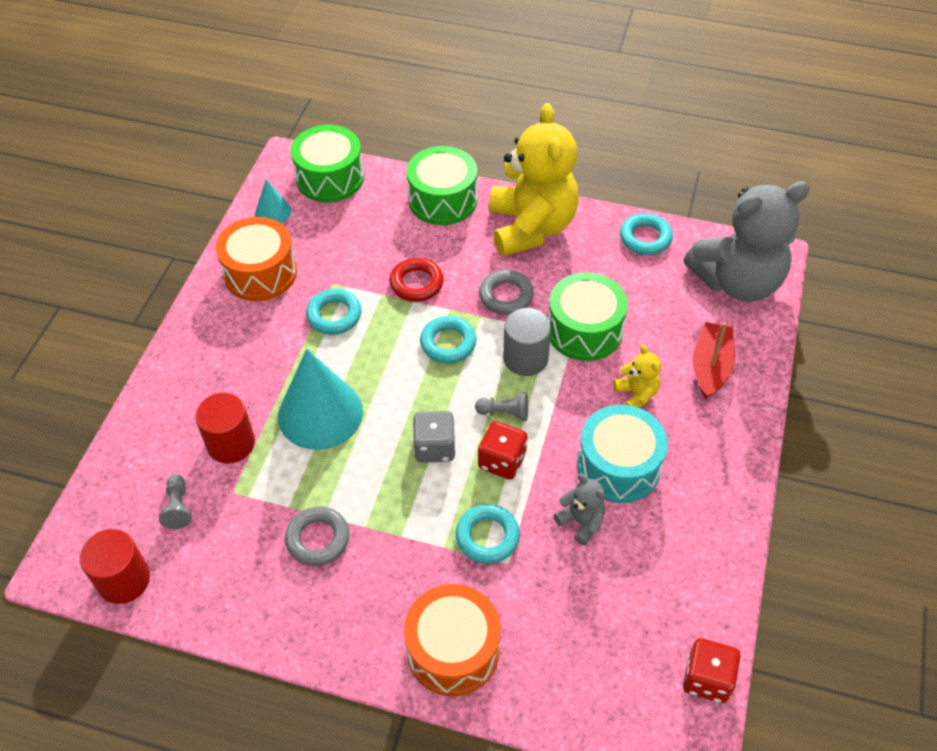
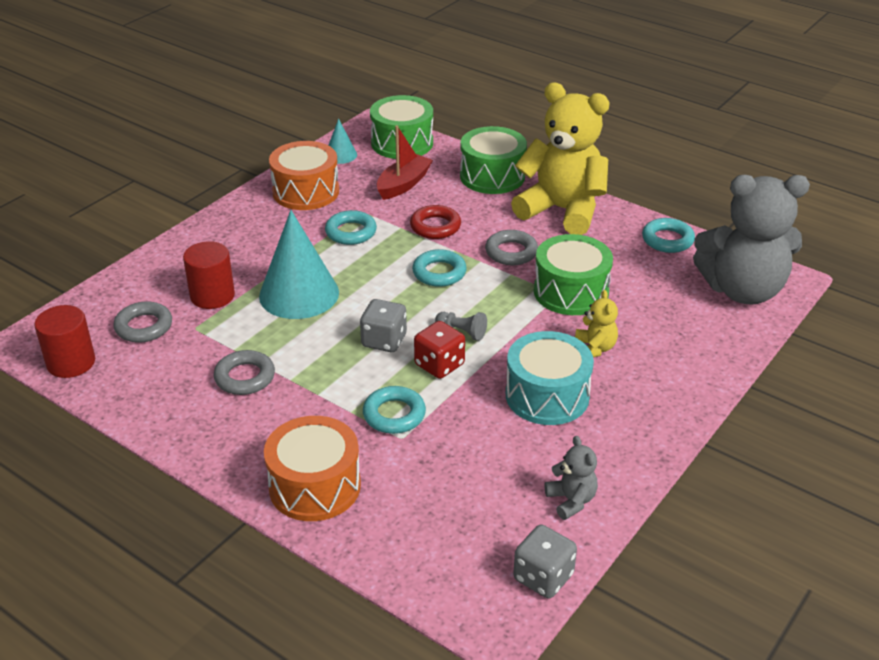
camera: 20 degrees right, 15 degrees down
(178, 507) = (144, 327): grey pawn -> grey ring
(525, 358) = (504, 299): grey cylinder -> none
(531, 227) = (562, 210): yellow teddy bear -> yellow teddy bear turned 75 degrees counterclockwise
(581, 522) = (488, 426): grey teddy bear -> grey teddy bear (571, 500)
(707, 679) = (543, 577): red dice -> grey dice
(710, 367) = (680, 346): red boat -> red boat (403, 184)

